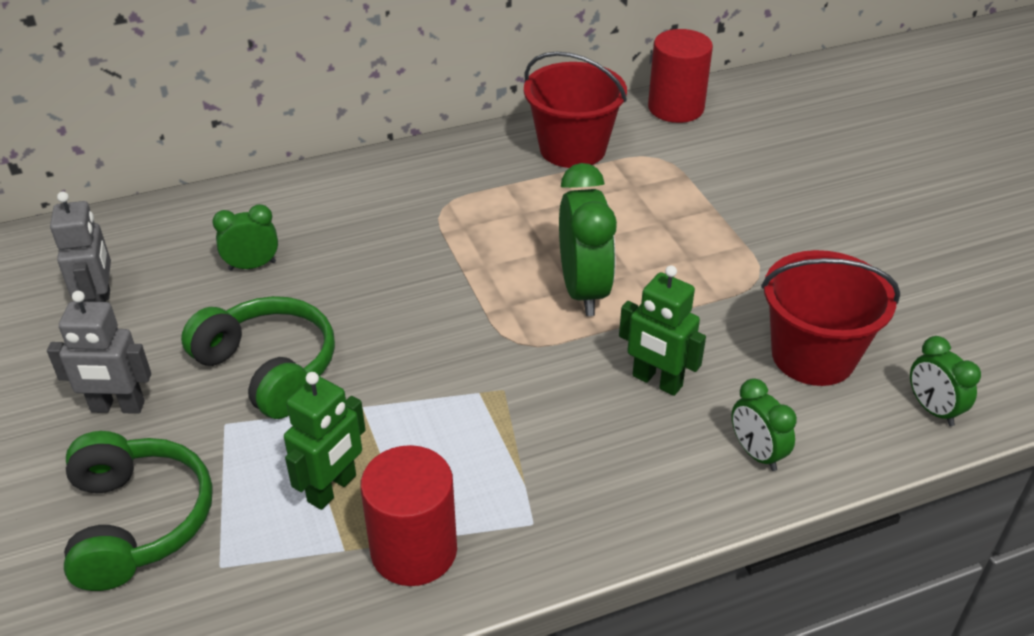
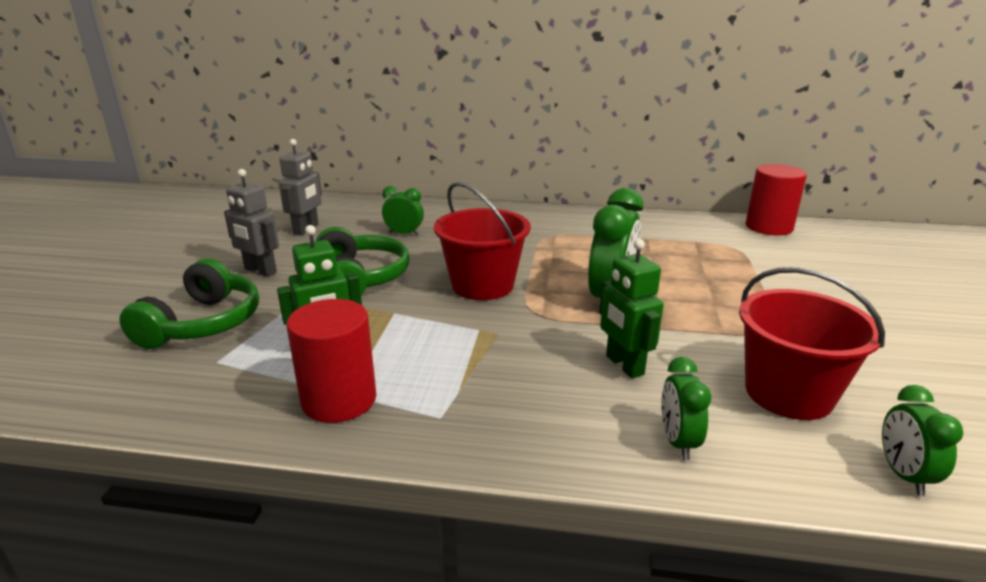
camera: 30 degrees right, 15 degrees down
(572, 148) = (668, 230): red bucket -> red bucket (482, 285)

